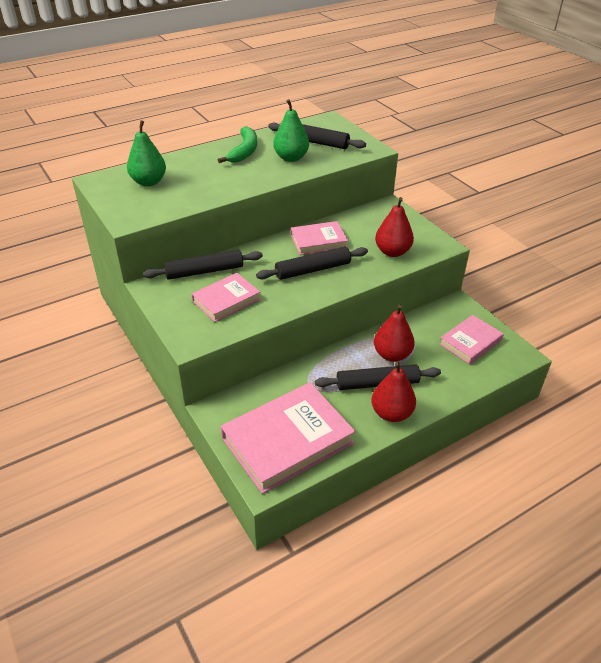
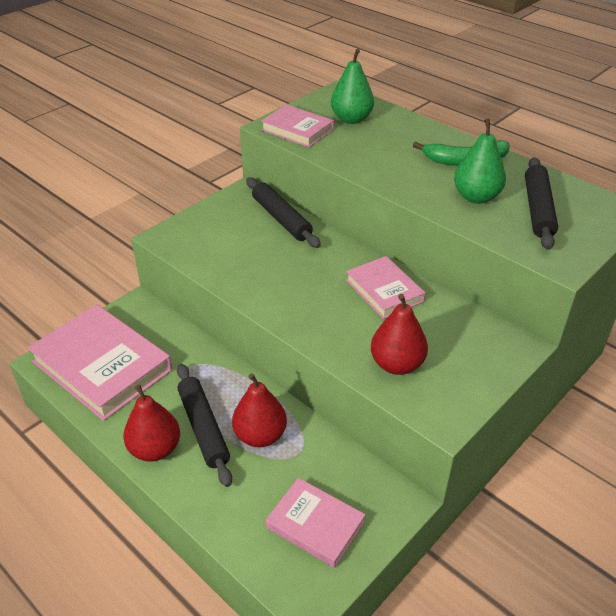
camera: 75 degrees right, 0 degrees up
(226, 300) = (237, 244): pink book -> pink book (297, 130)
(312, 270) = (319, 296): black rolling pin -> none

